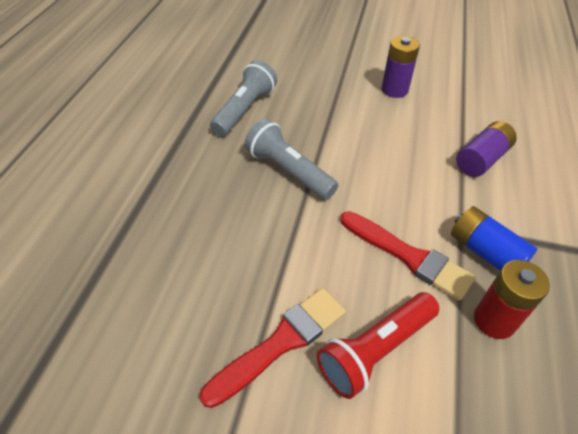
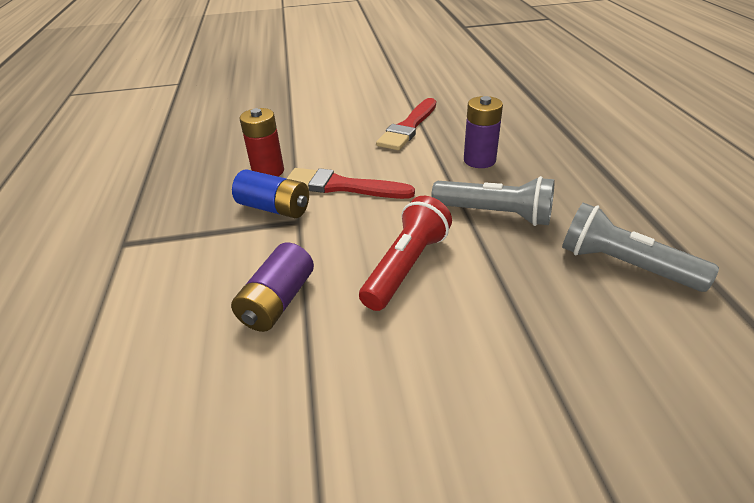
camera: 160 degrees right, 10 degrees down
(244, 110) = (624, 265): grey flashlight -> grey flashlight turned 120 degrees clockwise
(375, 350) = (348, 139): red flashlight -> red flashlight (406, 266)
(394, 90) = (446, 393): purple battery -> purple battery (479, 160)

